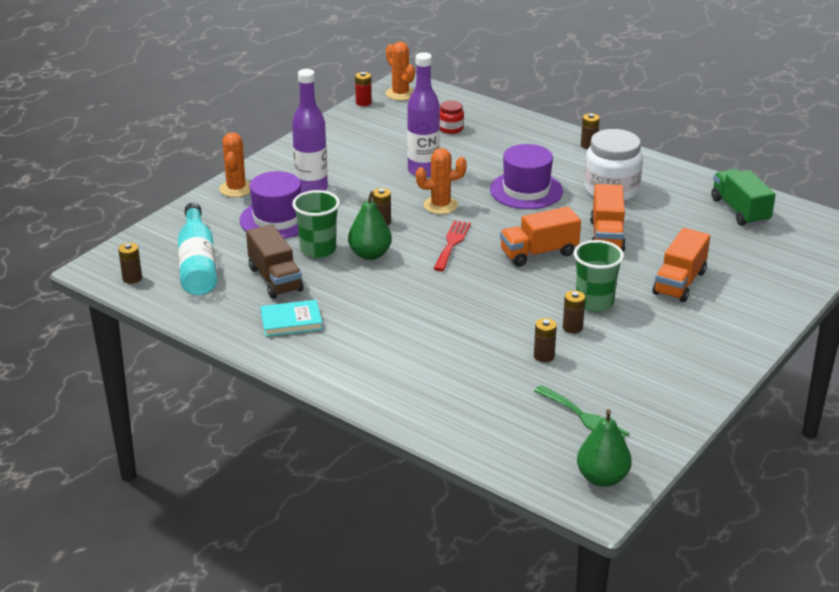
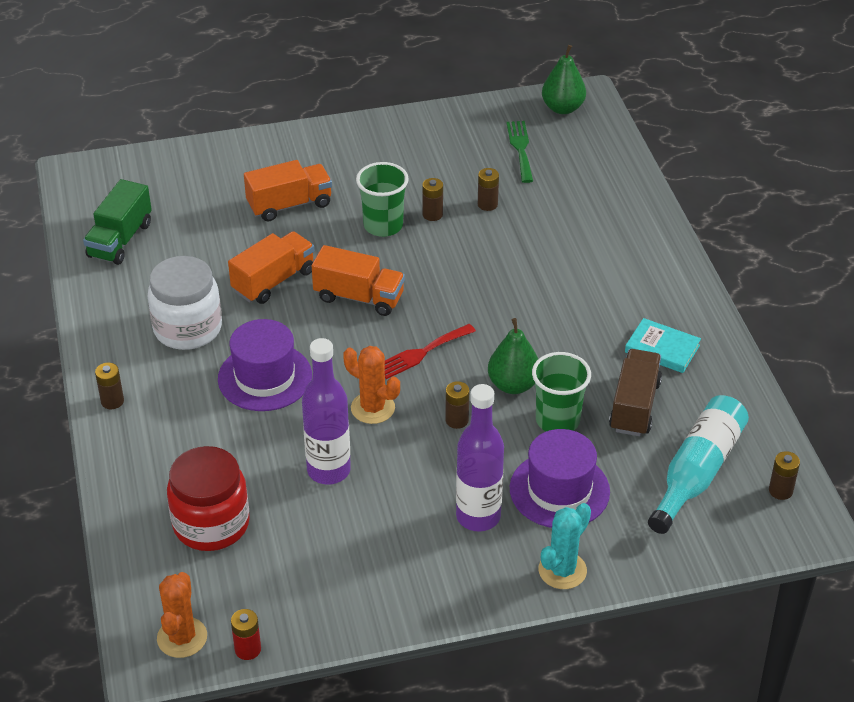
camera: 140 degrees left, 10 degrees up
(236, 189) = (562, 570): orange cactus -> turquoise cactus
(451, 128) = (211, 524): red jar -> red jar, size x2.03

